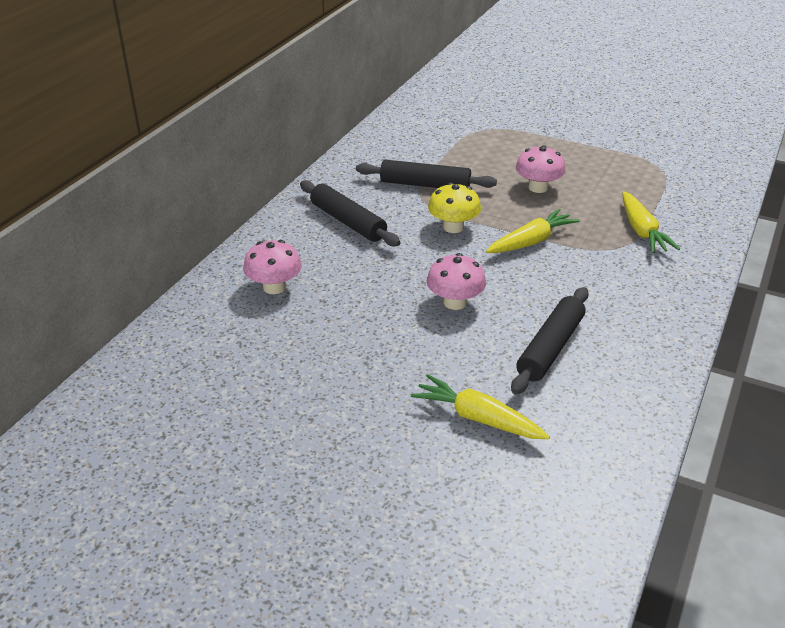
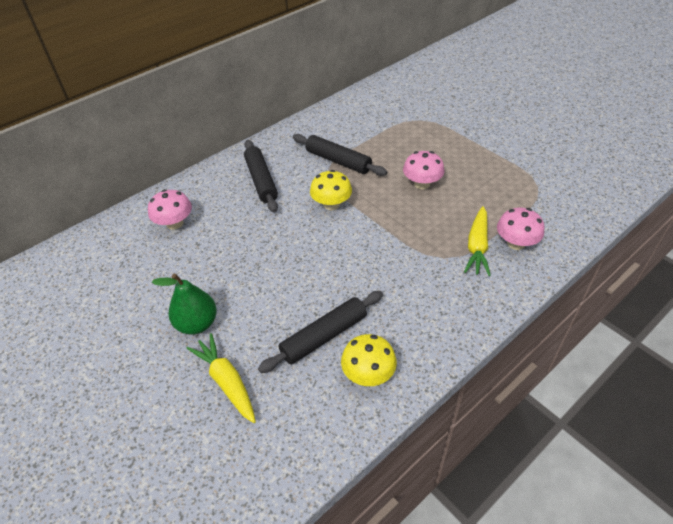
camera: 25 degrees right, 10 degrees up
(394, 376) = (197, 324): none -> green pear
(455, 302) = (284, 272): pink mushroom -> pink mushroom (516, 243)
(531, 241) = (380, 233): yellow carrot -> none
(625, 367) = (368, 374): none -> yellow mushroom

